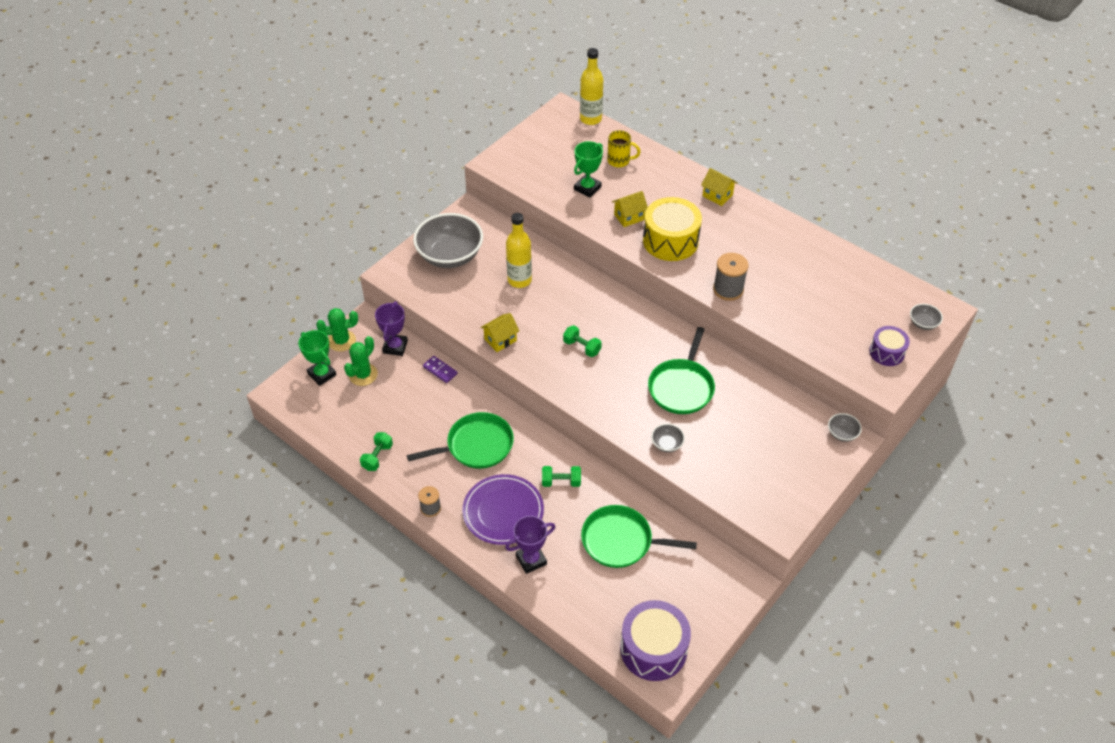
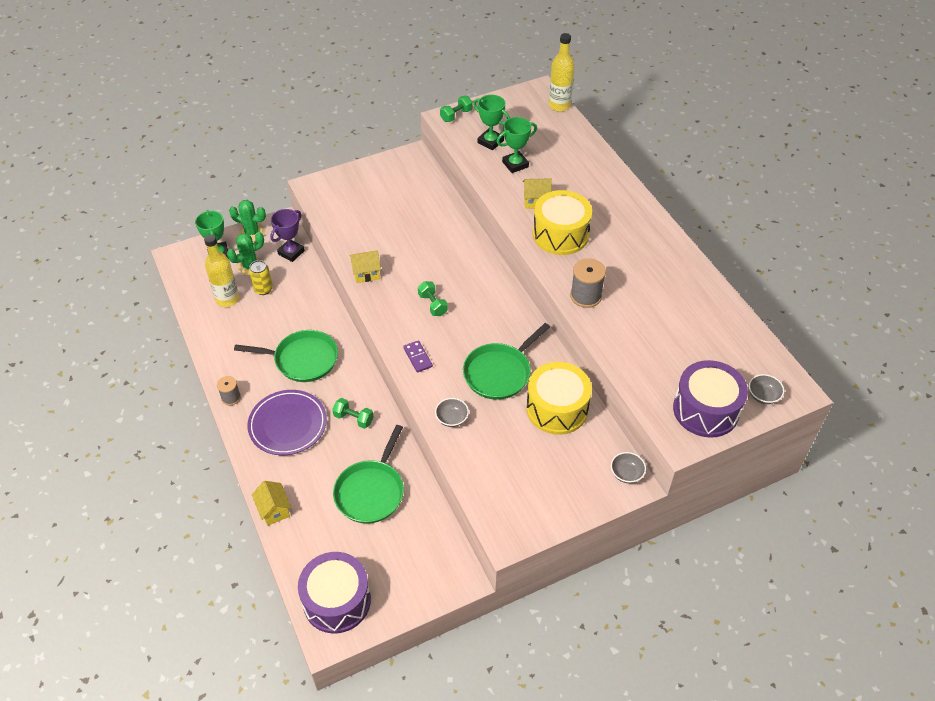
camera: 25 degrees right, 0 degrees up
(377, 457) = (217, 338): green dumbbell -> green dumbbell (456, 115)
(391, 392) = (263, 289): none -> yellow can
(440, 370) = (314, 285): purple domino -> purple domino (418, 357)
(450, 256) = (371, 188): grey bowl -> none
(519, 280) = (417, 228): yellow bottle -> yellow bottle (227, 299)
(531, 560) = (284, 476): purple trophy -> none
(550, 173) = (490, 142): none -> green trophy
(619, 161) = (561, 149): yellow mug -> none
(620, 541) = (371, 492): green pan -> green pan turned 105 degrees counterclockwise
(717, 195) = (633, 208): yellow house -> yellow house (274, 510)
(750, 400) = (557, 408): none -> yellow drum
(886, 352) = (705, 410): purple drum -> purple drum, size x1.74

